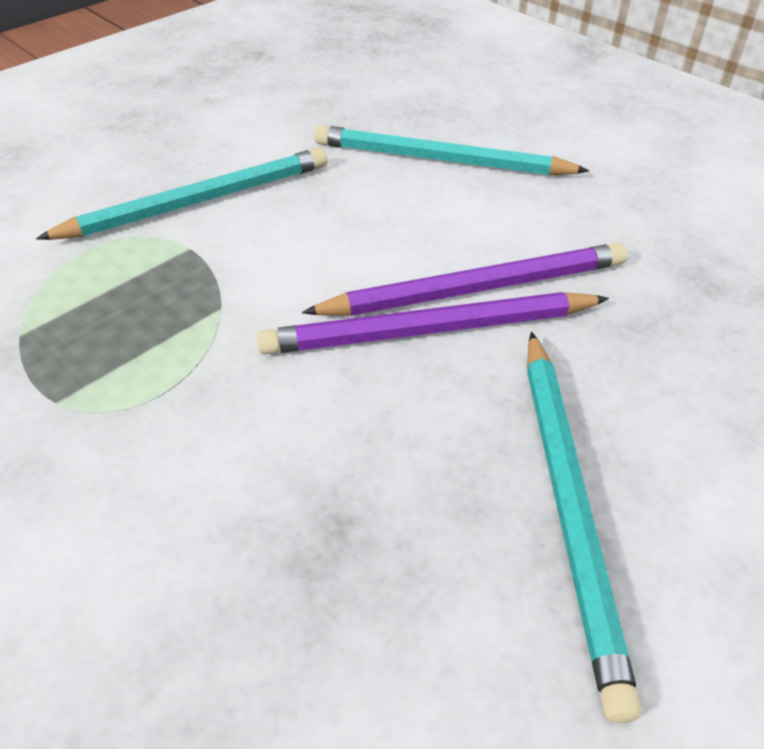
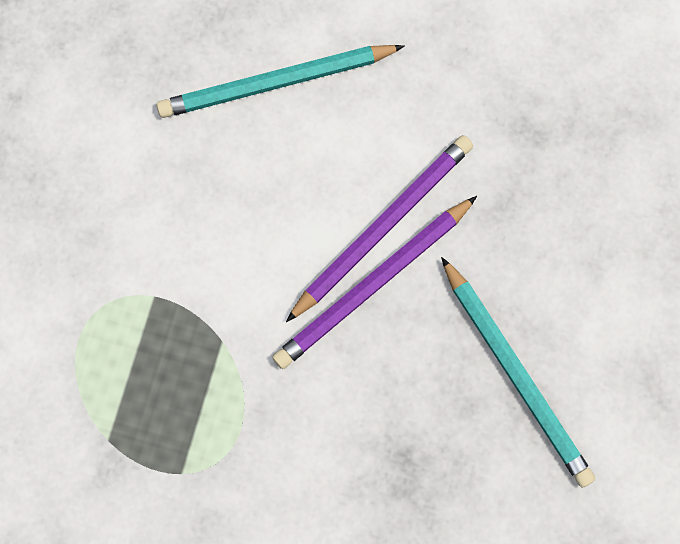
camera: 30 degrees left, 30 degrees up
(198, 201) = (119, 242): turquoise pencil -> none

